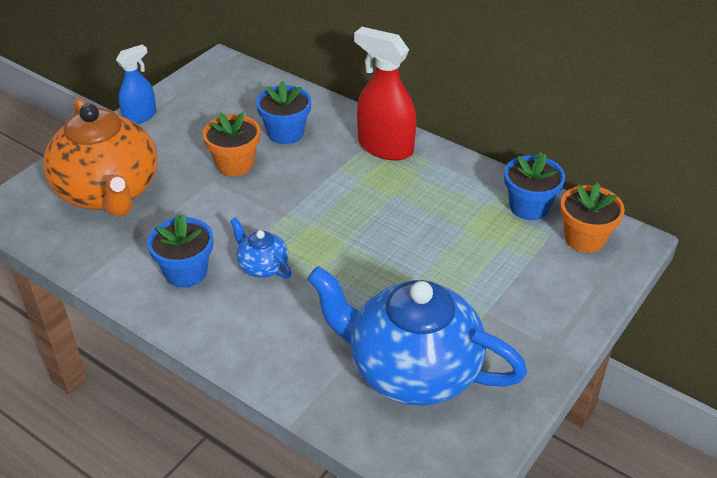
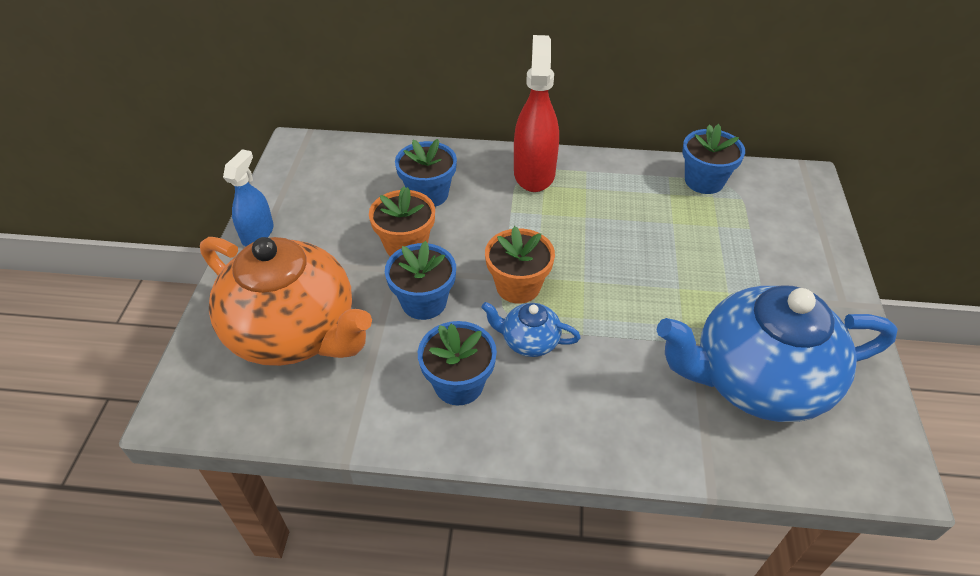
camera: 30 degrees left, 5 degrees up
(212, 208) = (424, 302): none -> blue flower pot
(385, 147) = (534, 173): red spray bottle -> red spray bottle turned 90 degrees clockwise
(584, 238) = (771, 191): orange flower pot -> orange flower pot (518, 286)

